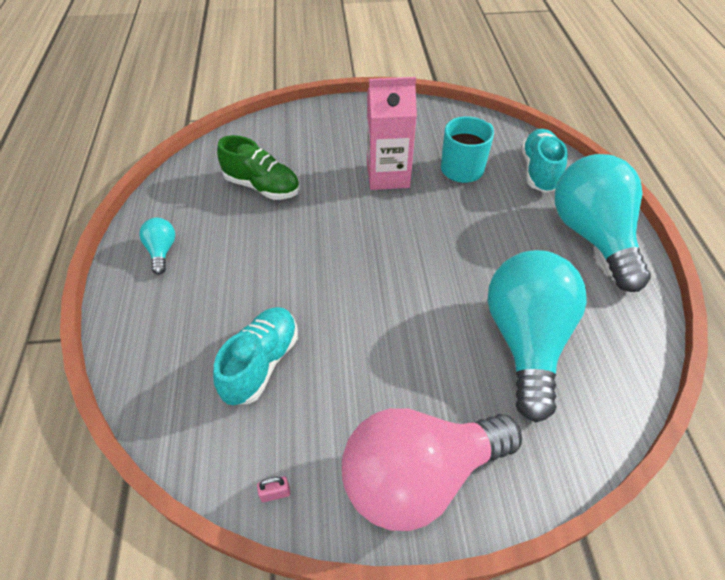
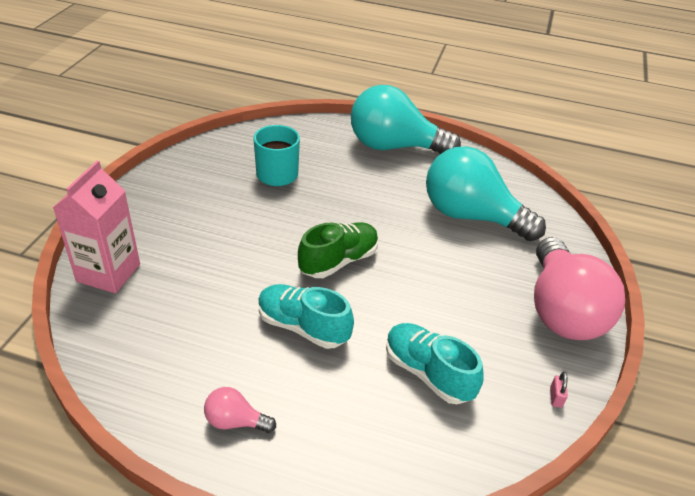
camera: 70 degrees left, 10 degrees down
(162, 251) = (235, 421): turquoise light bulb -> pink light bulb
(262, 186) = (194, 309): green shoe -> green shoe (338, 261)
(388, 176) = (249, 219): pink carton -> pink carton (108, 273)
(539, 171) = (310, 139): turquoise shoe -> turquoise shoe (303, 327)

